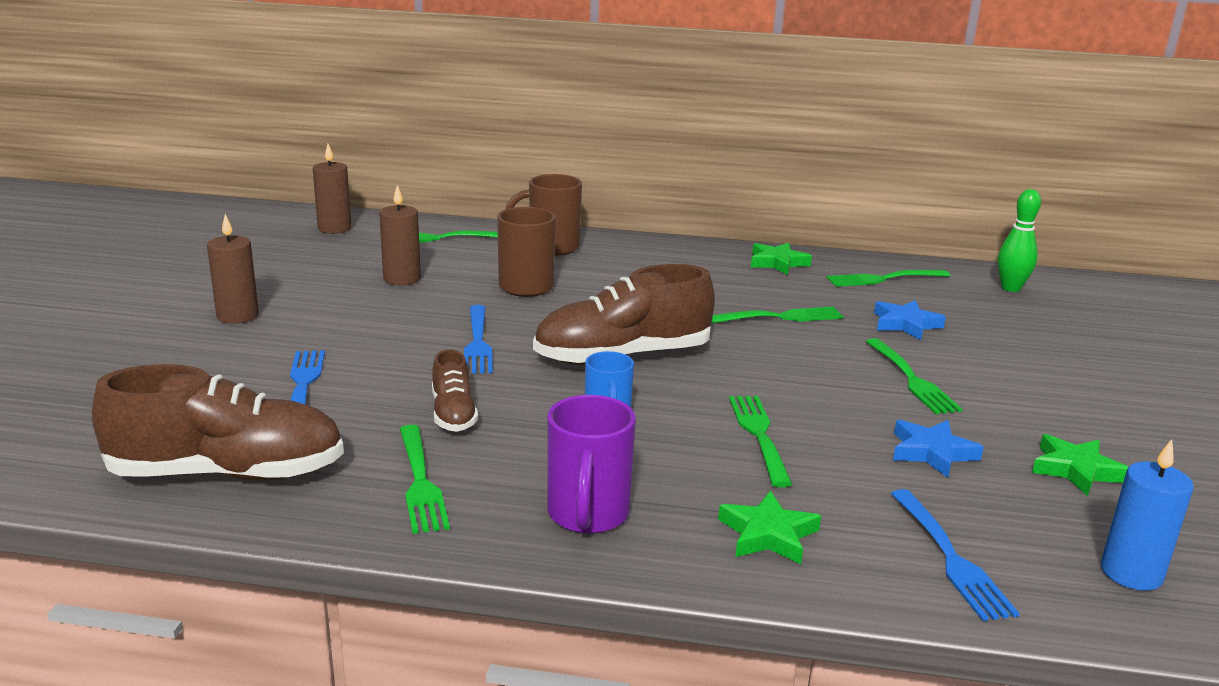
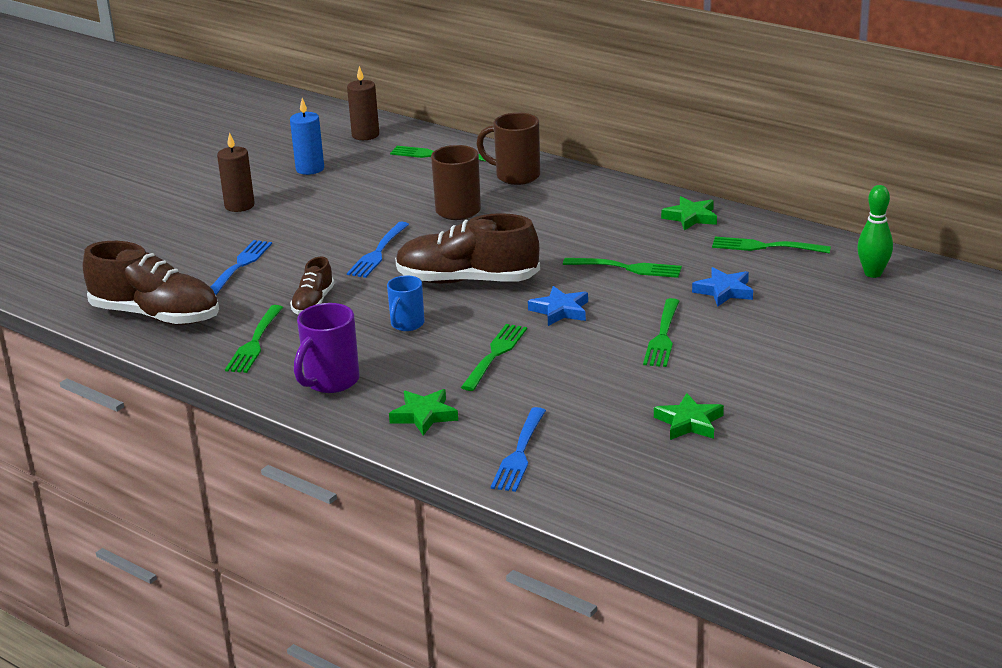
camera: 30 degrees right, 5 degrees up
(402, 279) = (374, 190): brown candle -> none
(932, 452) = (601, 390): blue star -> blue star (560, 310)
(1131, 573) = (624, 488): blue candle -> blue candle (310, 169)

